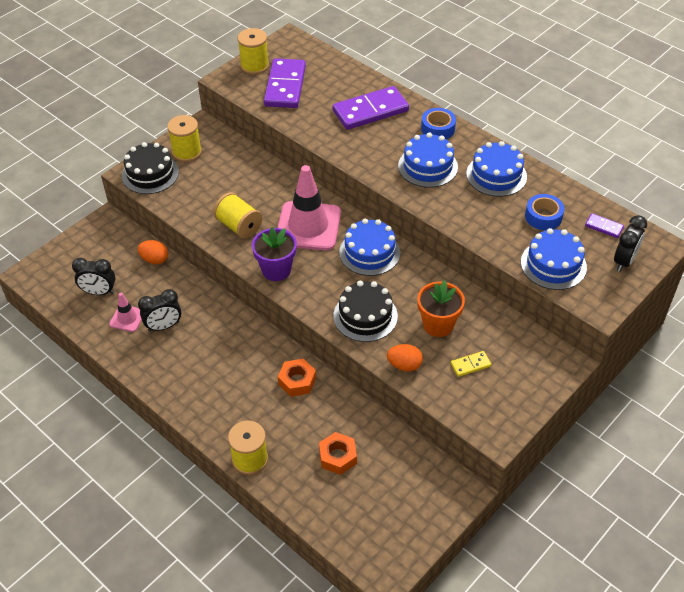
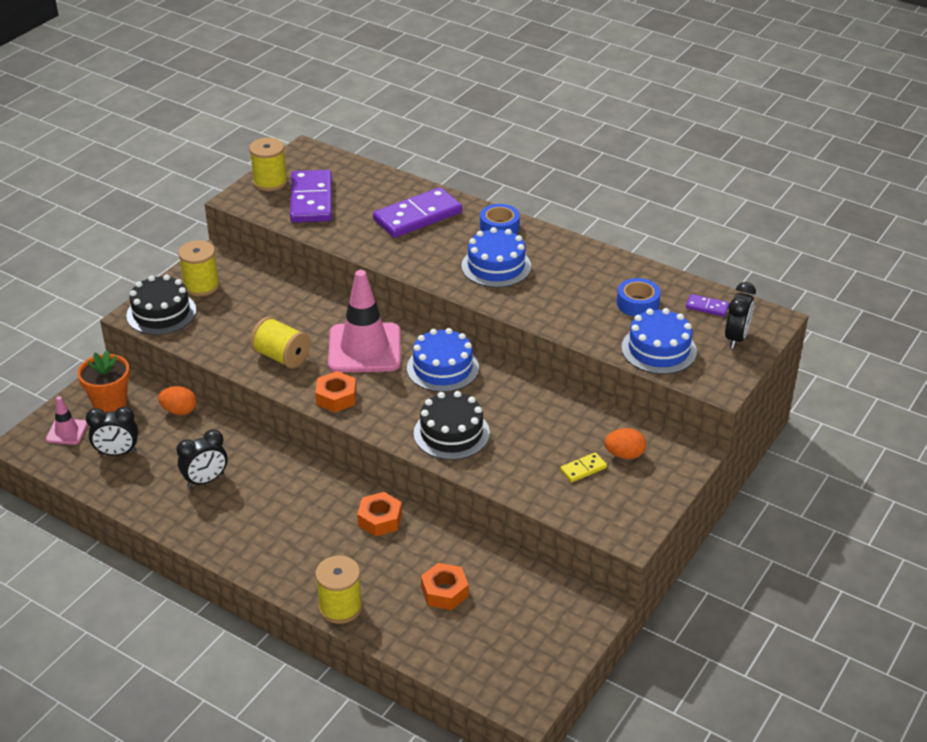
camera: 10 degrees left, 10 degrees down
(127, 318) = (158, 477): pink traffic cone -> pink traffic cone (67, 432)
(276, 270) = (336, 397): purple flower pot -> orange nut
(404, 365) = (507, 478): orange egg -> orange egg (624, 455)
(438, 325) = (537, 433): orange flower pot -> orange flower pot (110, 403)
(496, 175) = (576, 267): blue cake -> none

